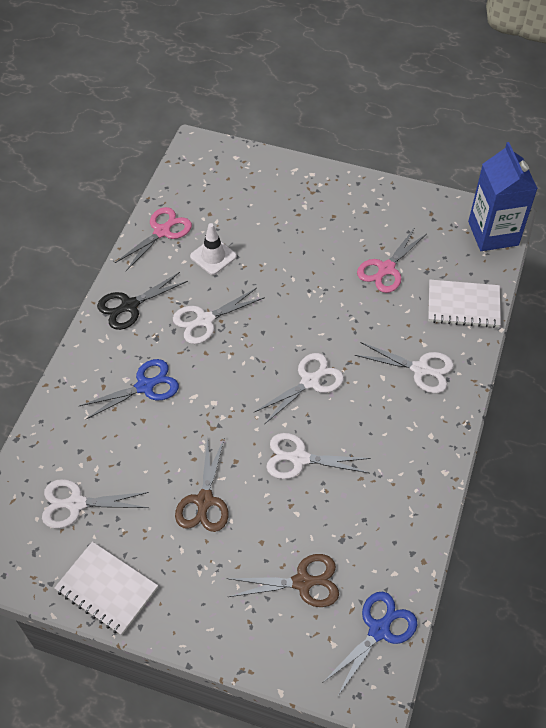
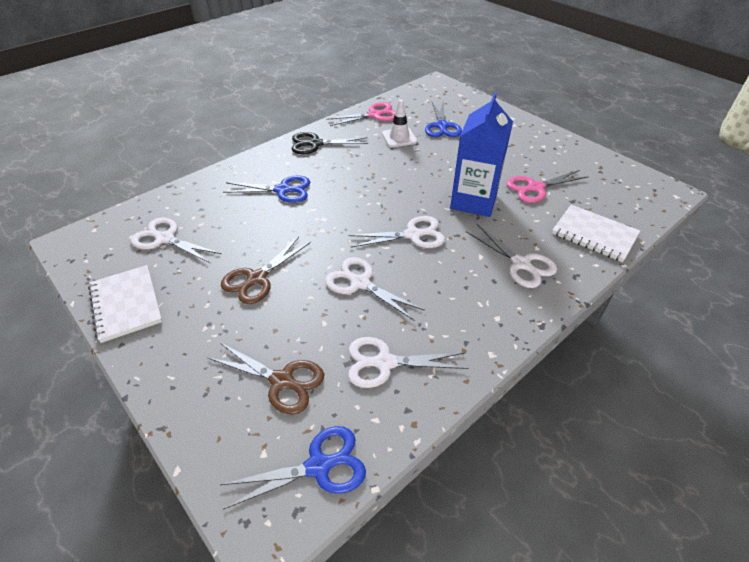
camera: 30 degrees right, 10 degrees down
(204, 320) = (361, 169): white scissors -> white scissors (384, 363)
(247, 219) = (442, 126): none -> blue scissors
(493, 233) = (654, 197): blue carton -> blue carton (473, 201)

